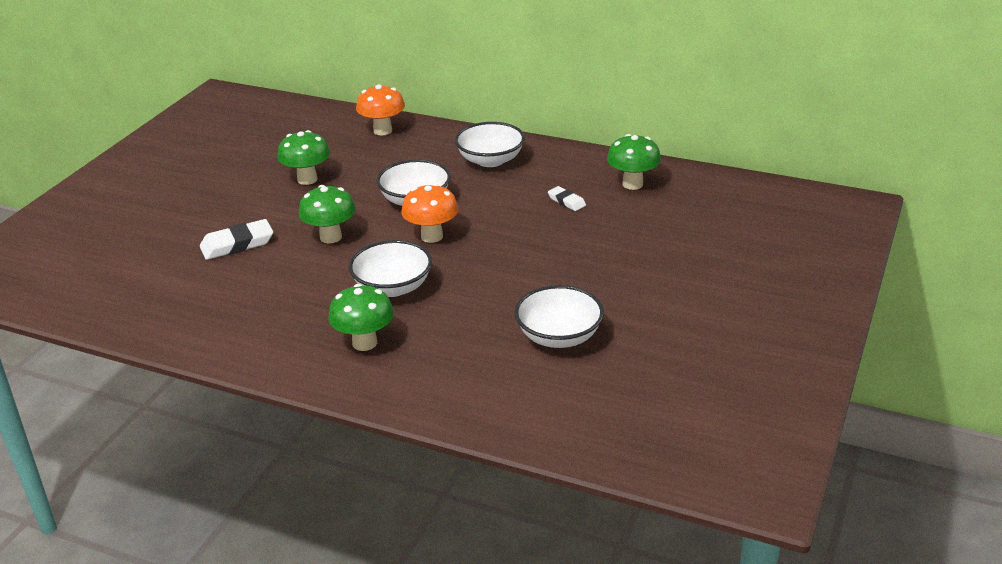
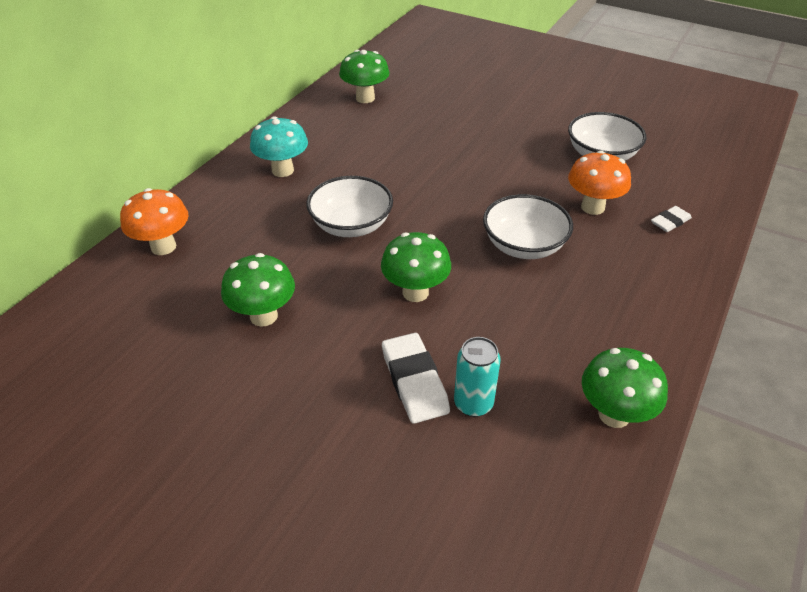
camera: 85 degrees left, 10 degrees up
(213, 269) = (473, 404): none -> turquoise can
(364, 343) = (622, 266): green mushroom -> green mushroom (614, 414)
(432, 236) = (430, 216): orange mushroom -> orange mushroom (592, 207)
(490, 160) = (282, 170): white bowl -> turquoise mushroom
(566, 201) = (384, 133): white eraser -> white eraser (670, 222)

